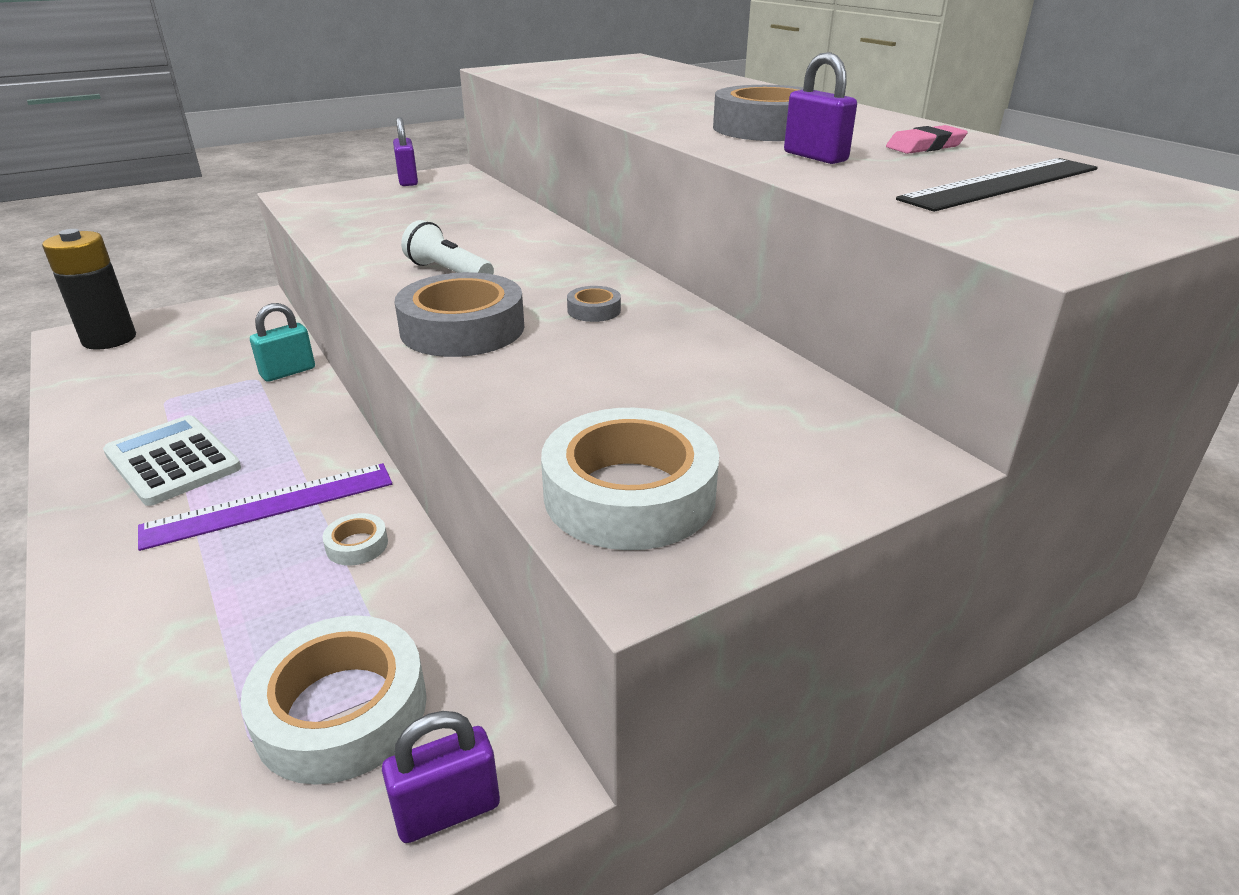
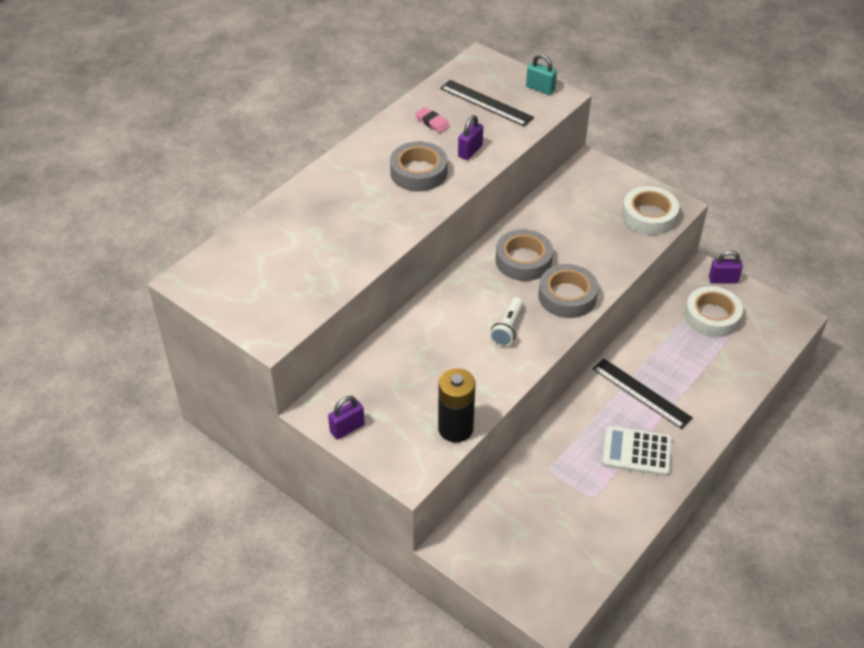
camera: 110 degrees left, 15 degrees up
(109, 339) = (546, 590): black battery -> black battery (455, 428)
(173, 461) = (636, 451): white calculator -> white calculator turned 75 degrees clockwise
(270, 505) = (641, 393): purple ruler -> black ruler
(288, 372) = (534, 459): turquoise padlock -> turquoise padlock (540, 88)
(357, 545) = (645, 351): white tape -> none
(448, 811) = (723, 280): purple padlock -> purple padlock turned 45 degrees counterclockwise
(594, 310) = (523, 260): grey tape -> grey tape, size x2.20

